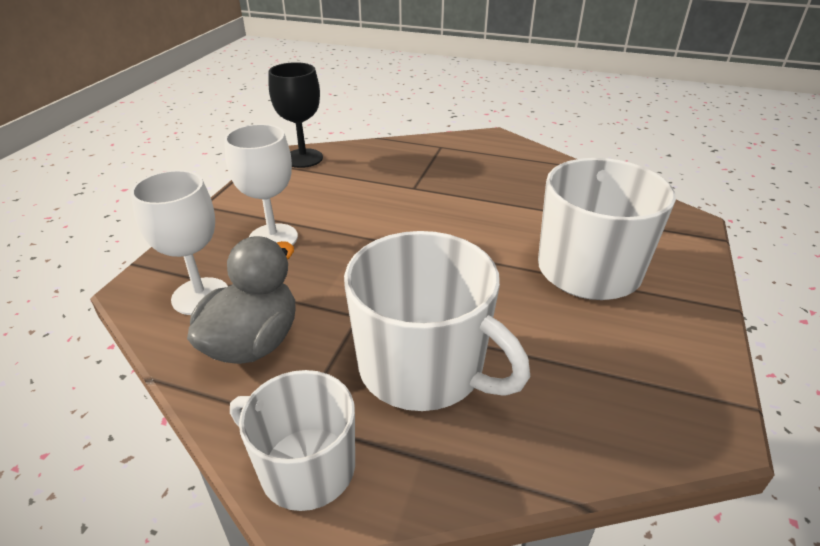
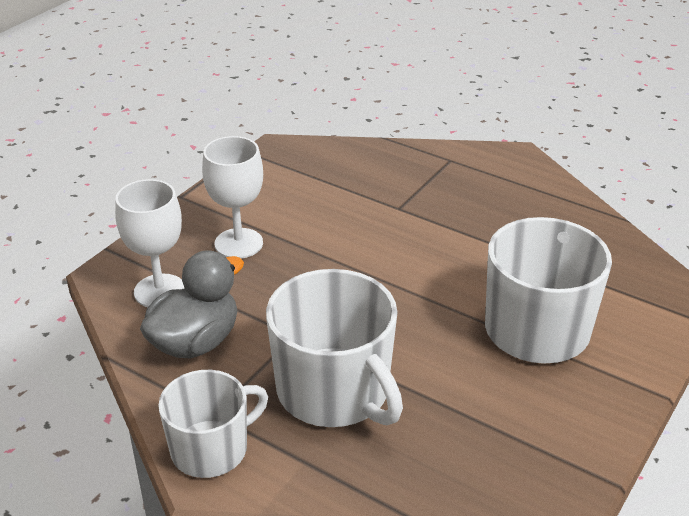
camera: 15 degrees right, 0 degrees up
(303, 158) = (294, 154): black goblet -> none
(305, 467) = (211, 449): white mug -> white mug turned 105 degrees clockwise

